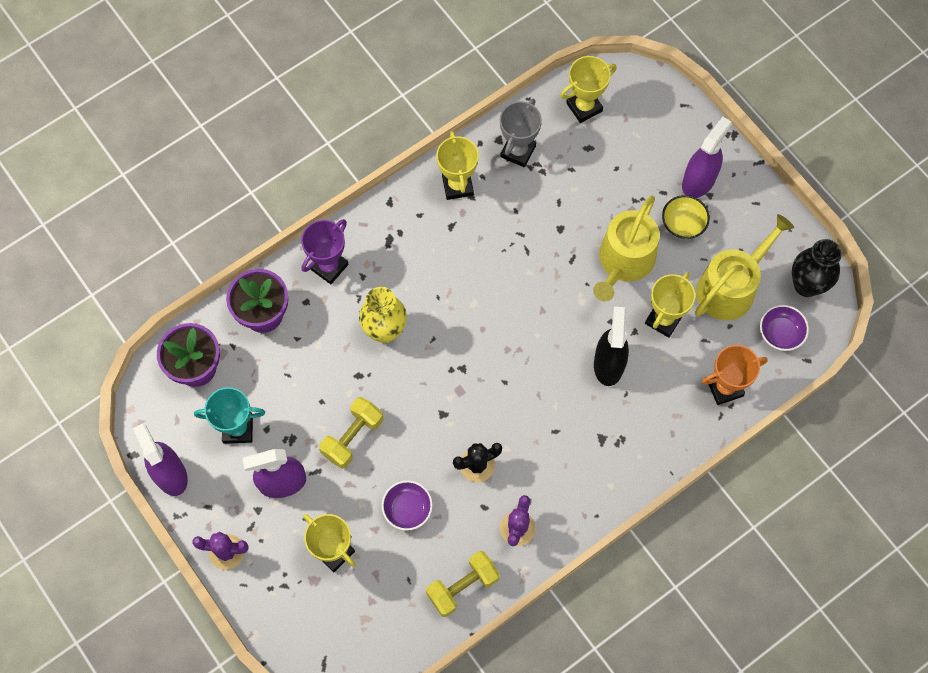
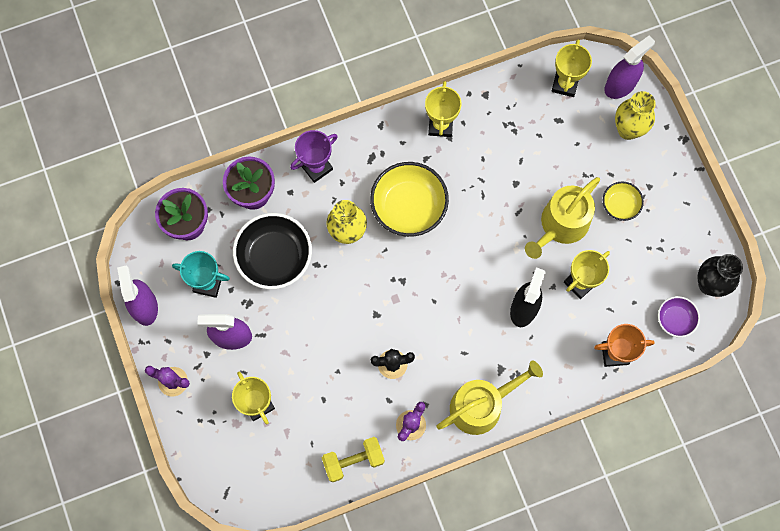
camera: 15 degrees right, 5 degrees up
(308, 379) = (275, 257): none -> black bowl
(352, 437) = (298, 314): yellow dumbbell -> none
(407, 509) = (326, 385): purple bowl -> none
(446, 284) = (408, 206): none -> yellow bowl
(518, 151) = (498, 108): grey trophy -> none
(584, 107) = (565, 84): yellow trophy -> yellow trophy turned 60 degrees counterclockwise
(668, 139) = (628, 129): none -> yellow vase
(699, 180) = (643, 172): purple spray bottle -> purple spray bottle (620, 85)
(730, 287) = (644, 269): yellow watering can -> yellow watering can (481, 405)

